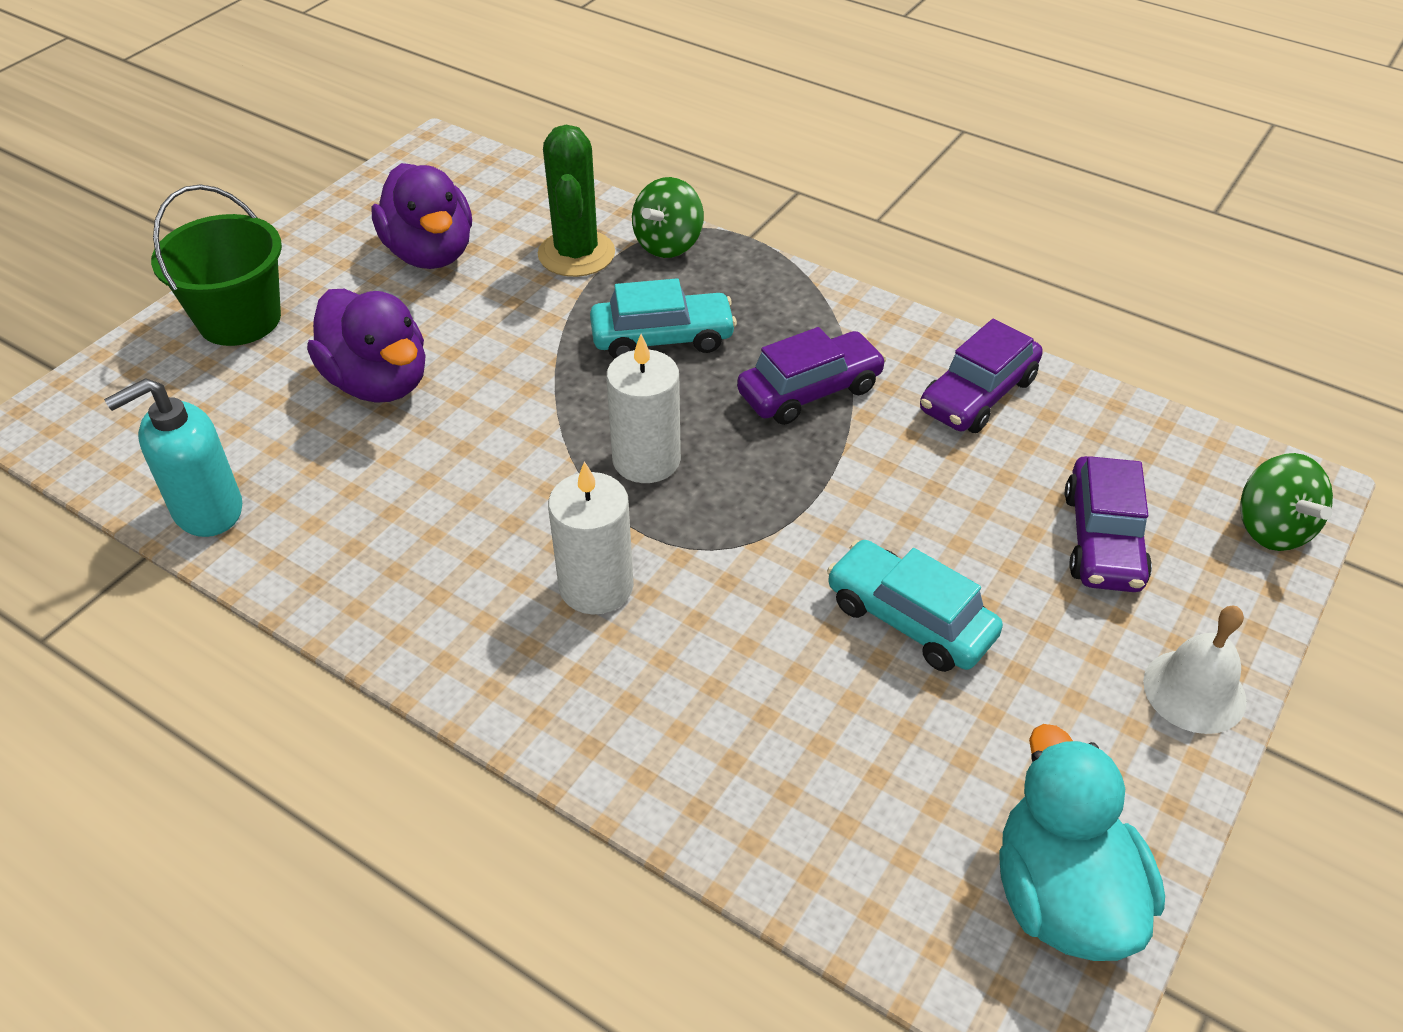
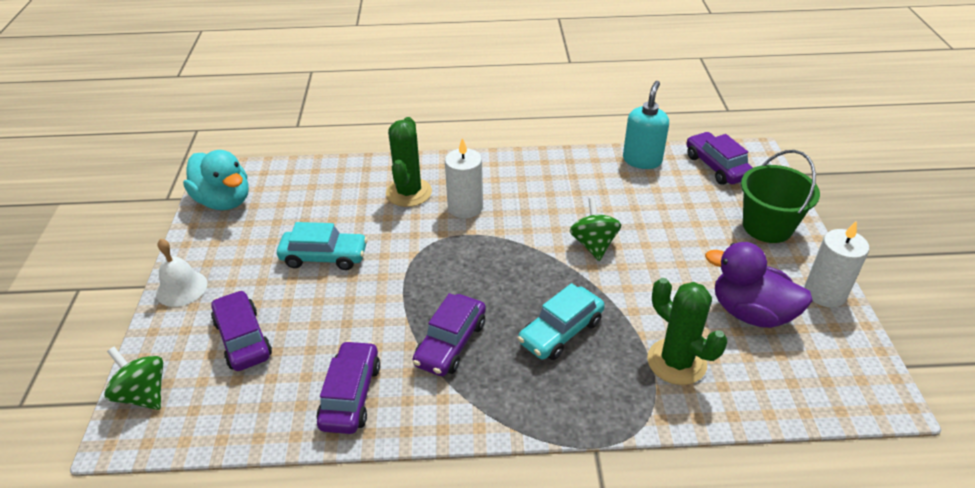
camera: 145 degrees right, 5 degrees down
(131, 432) = (716, 166): none -> purple car
(379, 382) = (660, 233): purple duck -> none
(646, 460) = (498, 263): white candle -> white candle (825, 293)
(664, 681) = (409, 192): none -> green cactus
(668, 244) = (634, 405): green spinning top -> green spinning top (593, 244)

